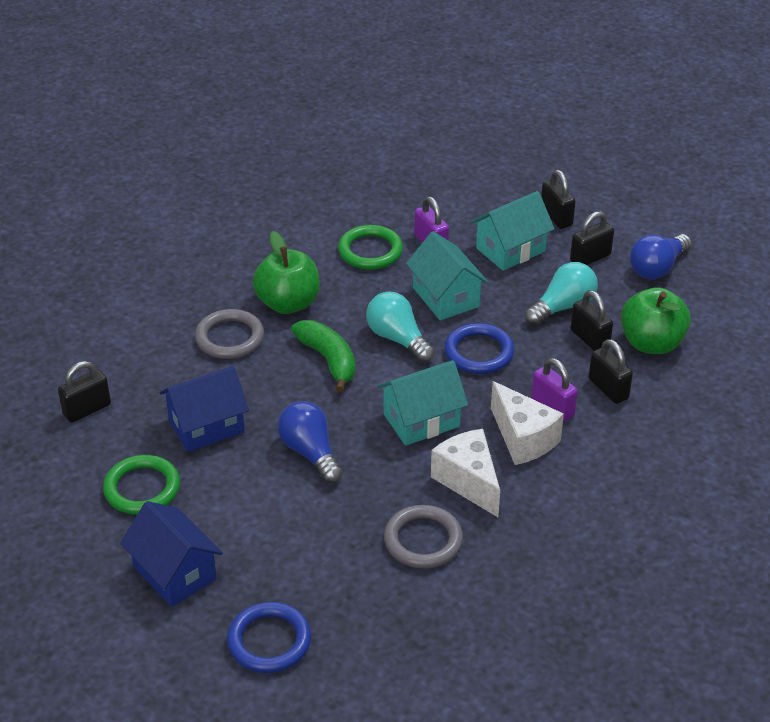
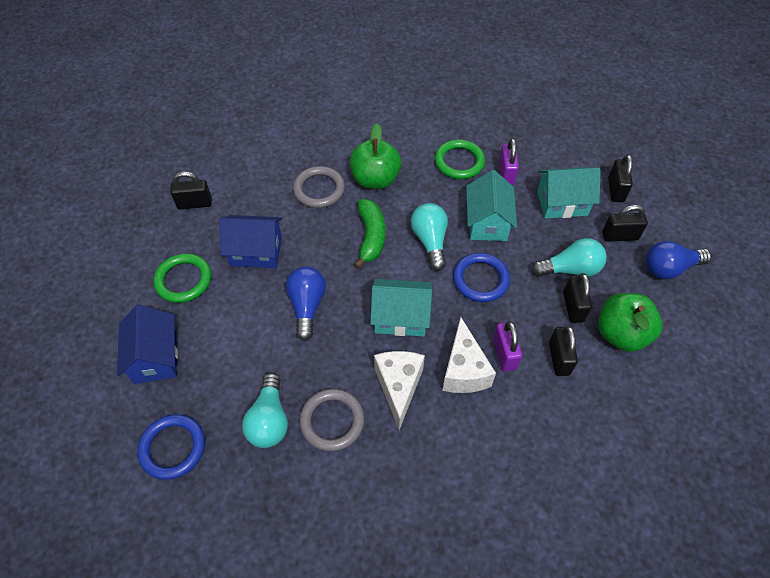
camera: 30 degrees right, 15 degrees up
(355, 569) = (269, 420): none -> turquoise light bulb

